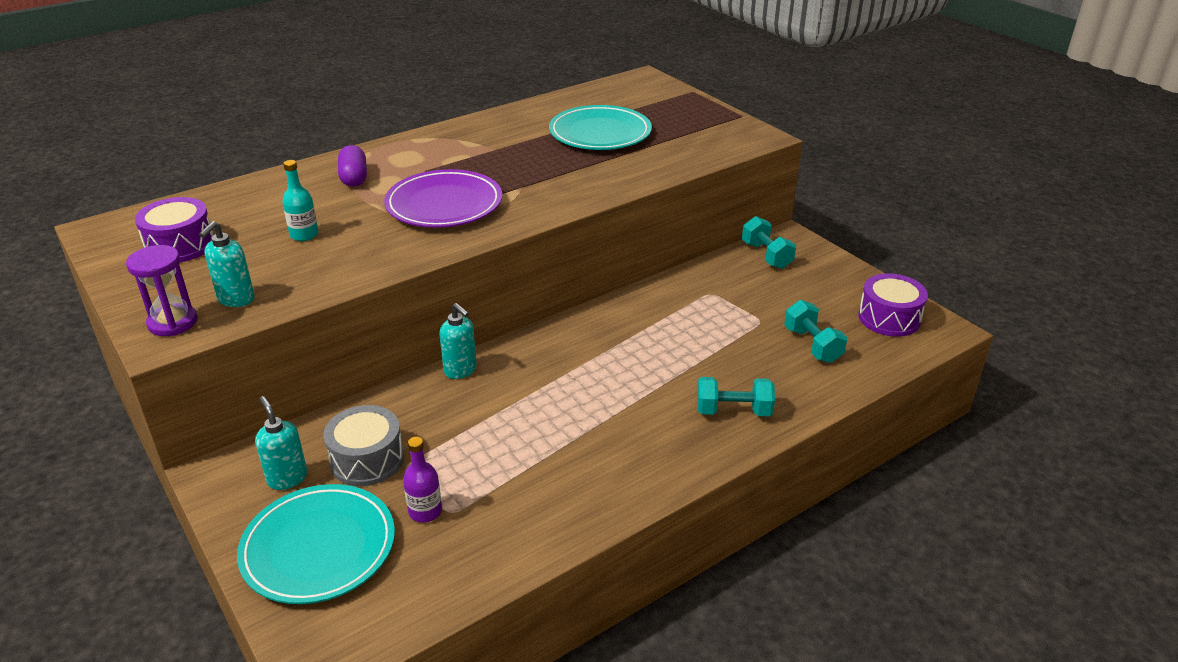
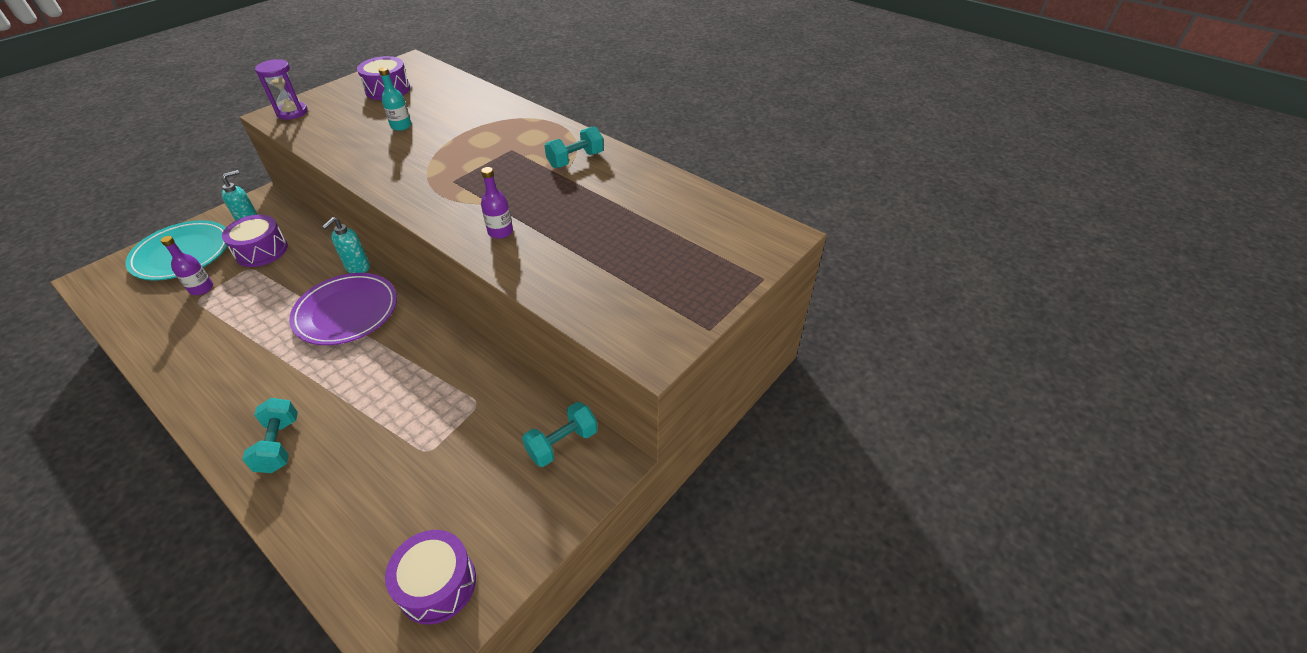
camera: 75 degrees right, 10 degrees up
(236, 299) = (316, 124): turquoise soap dispenser -> none
(354, 178) = (492, 123): purple capsule -> none
(367, 459) = (261, 251): grey drum -> purple drum
(444, 204) = (451, 171): purple plate -> purple plate (347, 312)
(577, 183) = (500, 232): none -> purple bottle
(600, 133) = (616, 227): turquoise plate -> none
(812, 345) = (382, 503): turquoise dumbbell -> turquoise dumbbell (575, 160)

